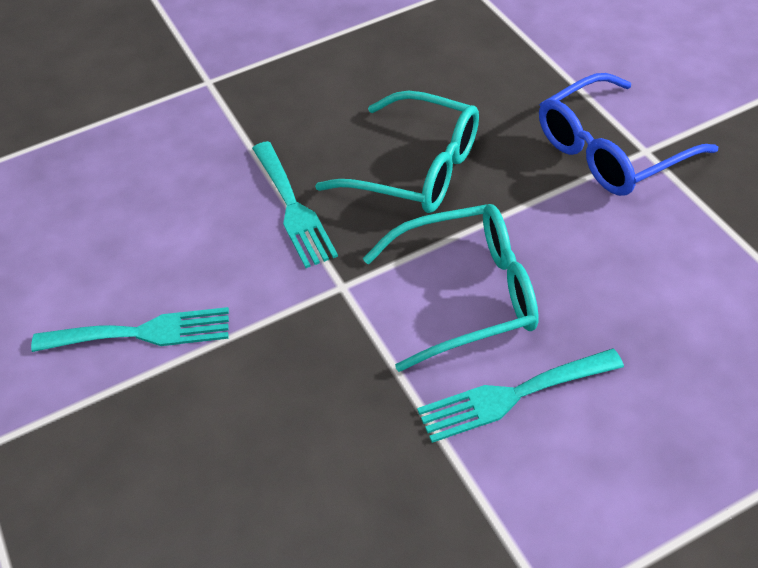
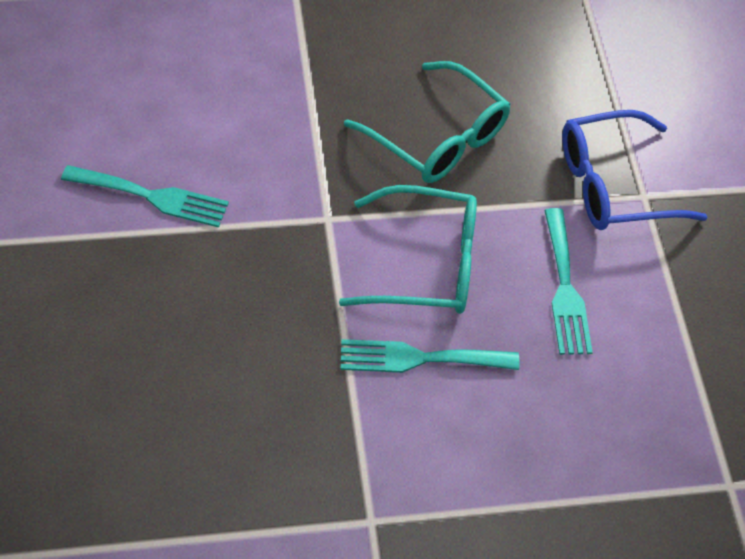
camera: 10 degrees right, 5 degrees up
(293, 208) = (317, 134): turquoise fork -> turquoise fork (565, 288)

